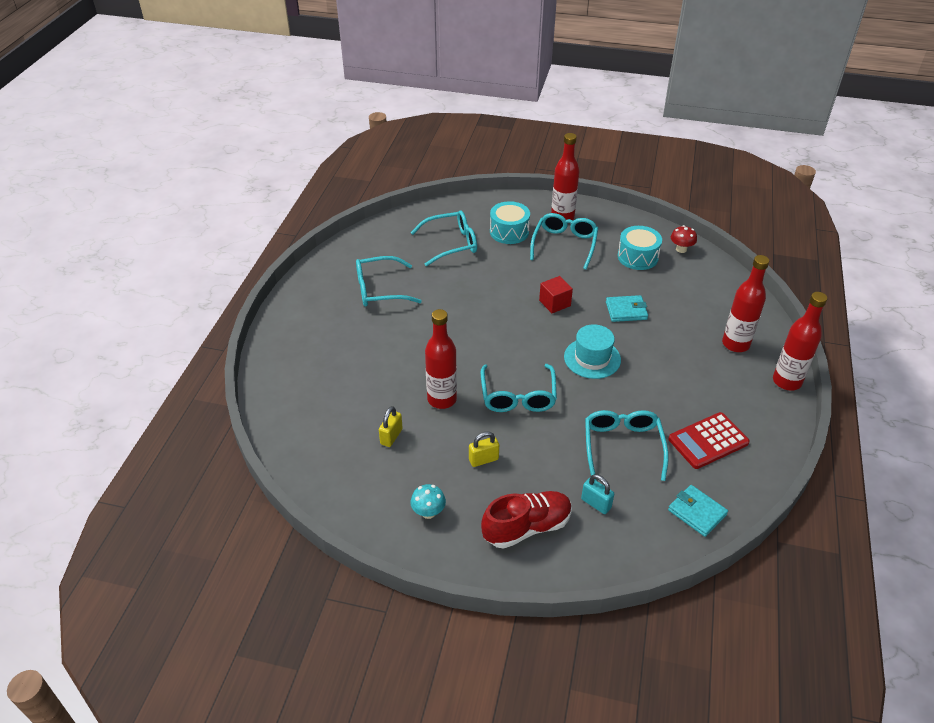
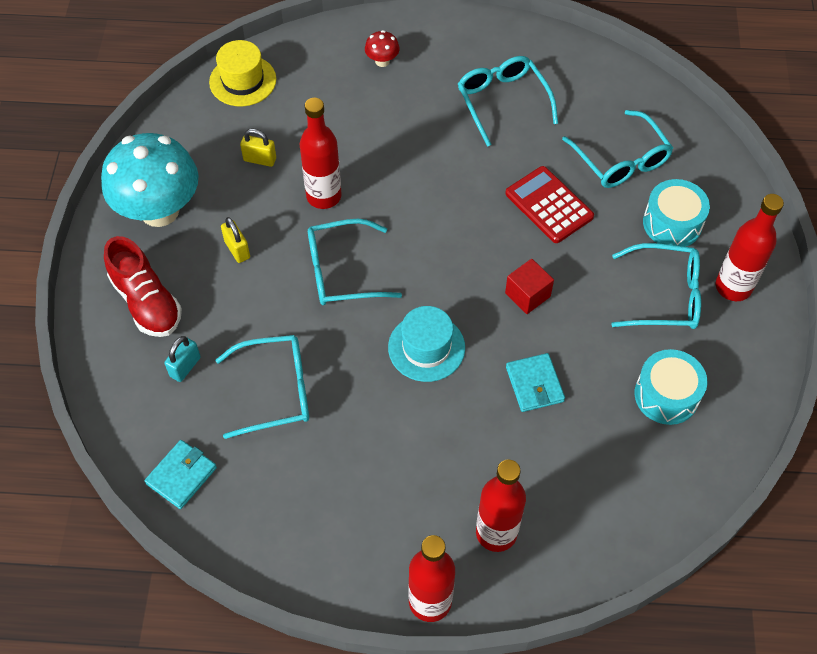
camera: 80 degrees right, 15 degrees up
(296, 441) = (243, 81): none -> yellow hat
(428, 512) = (159, 210): turquoise mushroom -> turquoise mushroom, size x2.47
(681, 249) = (706, 457): red mushroom -> red mushroom (382, 61)
(708, 441) = (298, 491): red calculator -> red calculator (549, 205)

